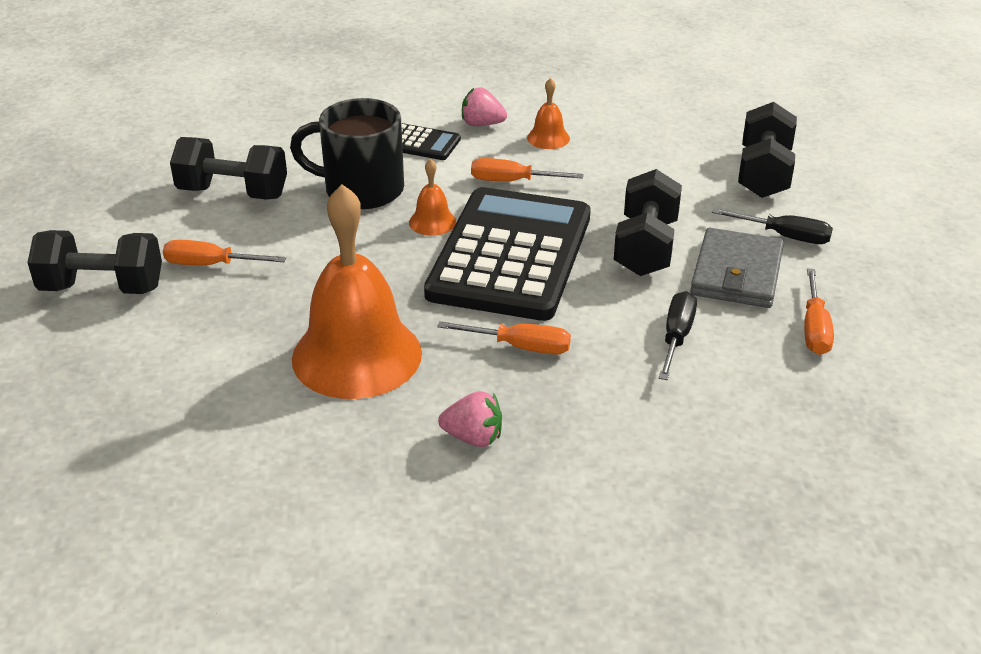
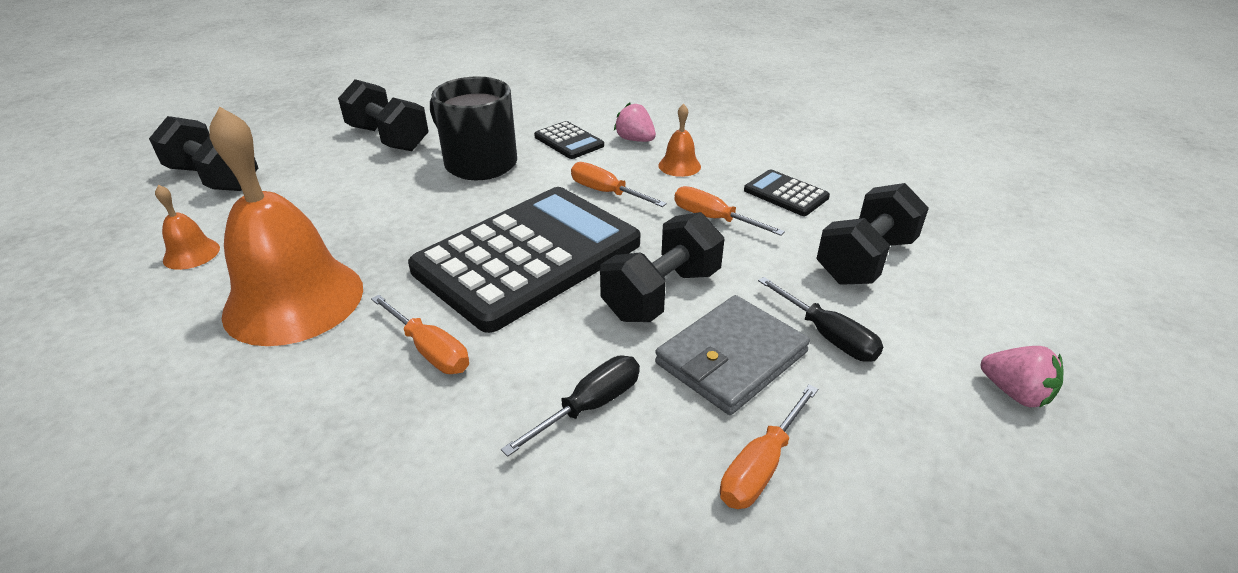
camera: 30 degrees right, 0 degrees up
(211, 265) = (302, 185): orange screwdriver -> orange screwdriver (713, 219)
(432, 222) = (500, 205): orange bell -> orange bell (191, 254)
(473, 437) = (272, 430): pink strawberry -> pink strawberry (1015, 393)
(659, 137) = (786, 194): none -> black calculator

